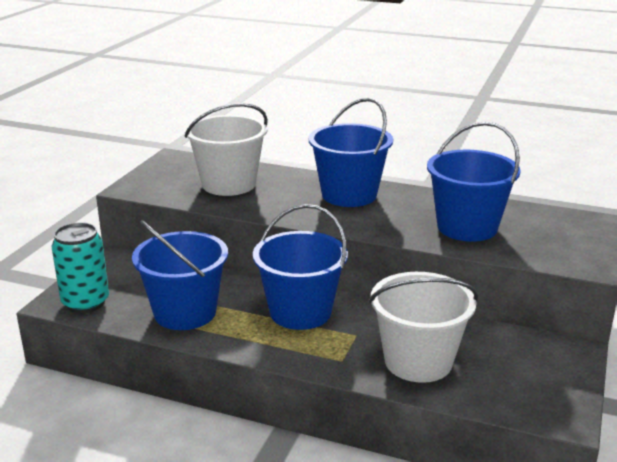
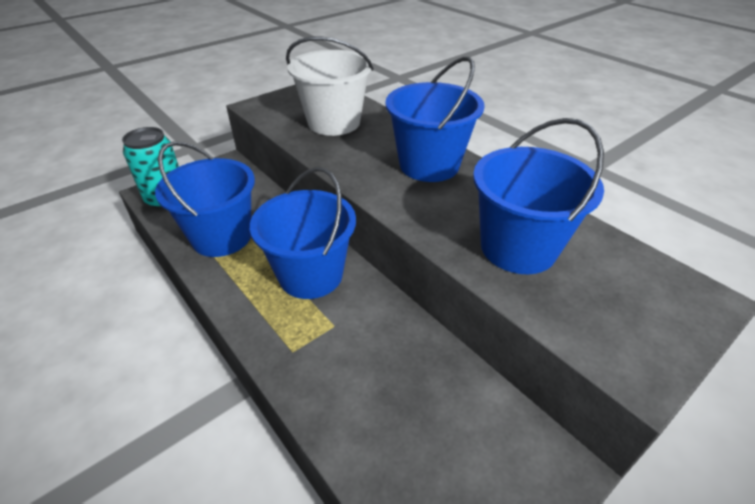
camera: 30 degrees right, 15 degrees up
(418, 361) = (362, 390): white bucket -> none

